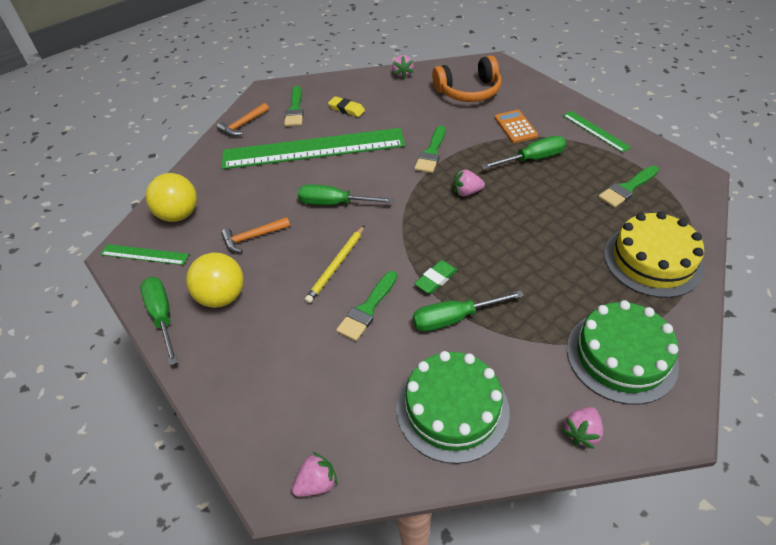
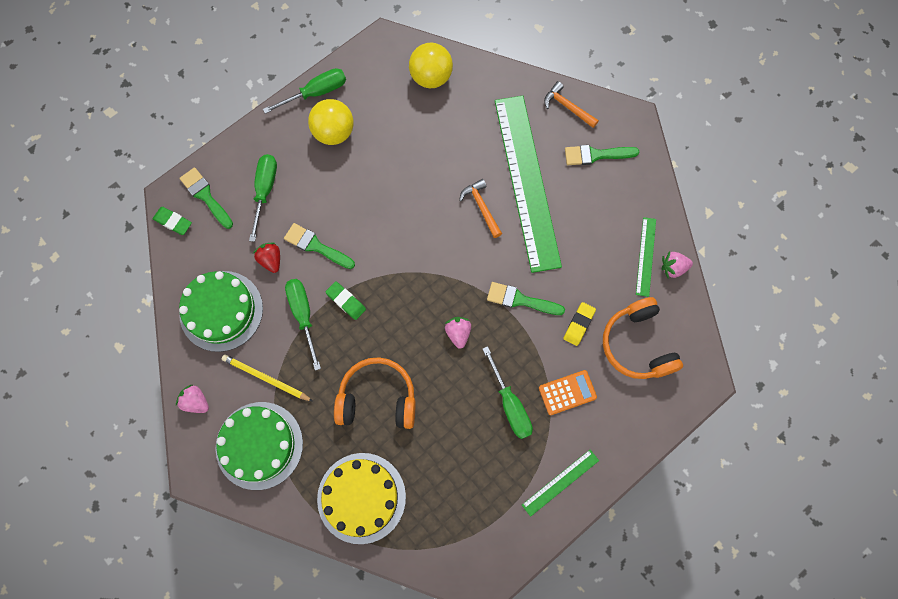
camera: 85 degrees right, 25 degrees up
(144, 254) = (383, 62): green ruler -> green ruler (646, 256)
(253, 237) = (401, 144): orange hammer -> orange hammer (481, 207)
(317, 483) = (173, 222): pink strawberry -> green eraser
(334, 203) = (443, 209): green screwdriver -> green screwdriver (265, 191)
(336, 265) = (364, 218): yellow pencil -> yellow pencil (266, 378)
(346, 109) = (598, 209): yellow eraser -> yellow eraser (579, 324)
(383, 355) = (271, 260): none -> red strawberry
(543, 250) = (377, 398): none -> orange headphones
(627, 188) = (461, 496): green brush -> green brush (205, 196)

